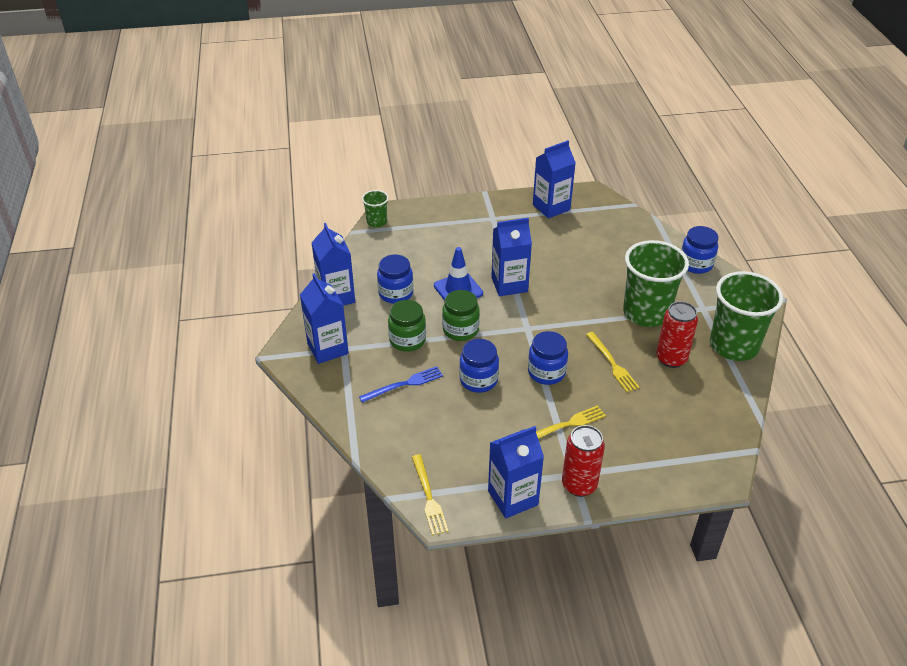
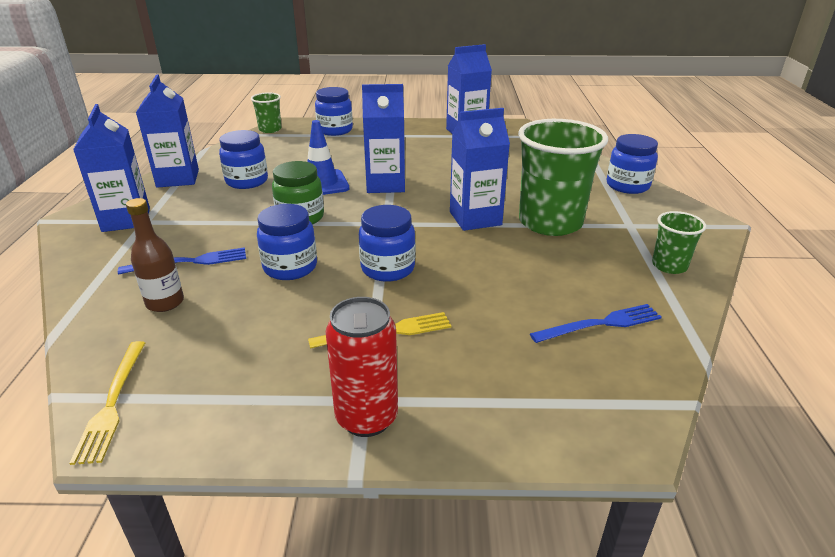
camera: 10 degrees right, 10 degrees down
(407, 340) = (228, 221): green jar -> none
(411, 422) = (165, 302): none -> brown bottle
(435, 217) = (335, 130): none -> blue jar
(513, 498) = (245, 423): blue carton -> blue carton (475, 218)
(612, 364) = (485, 268): yellow fork -> none
(671, 359) = (573, 271): red can -> none
(696, 401) = (600, 324): none -> blue fork
(733, 345) = (669, 266): green cup -> green cup, size x0.48

